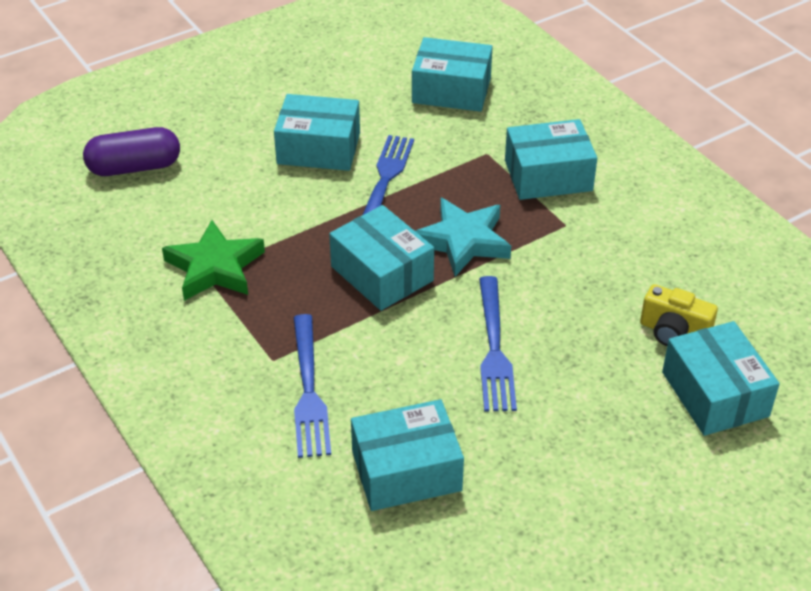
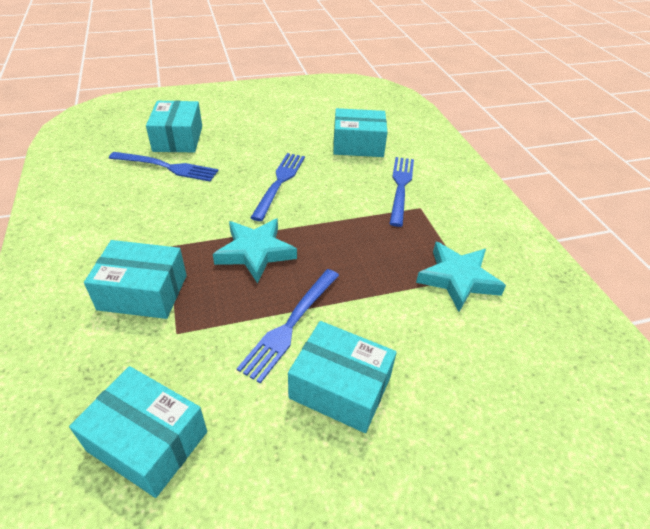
camera: 165 degrees left, 0 degrees up
(134, 167) = (547, 417): purple capsule -> none
(214, 267) = (458, 279): green star -> turquoise star
(382, 273) = (329, 243): turquoise box -> none
(673, 332) = (168, 167): yellow camera -> blue fork

